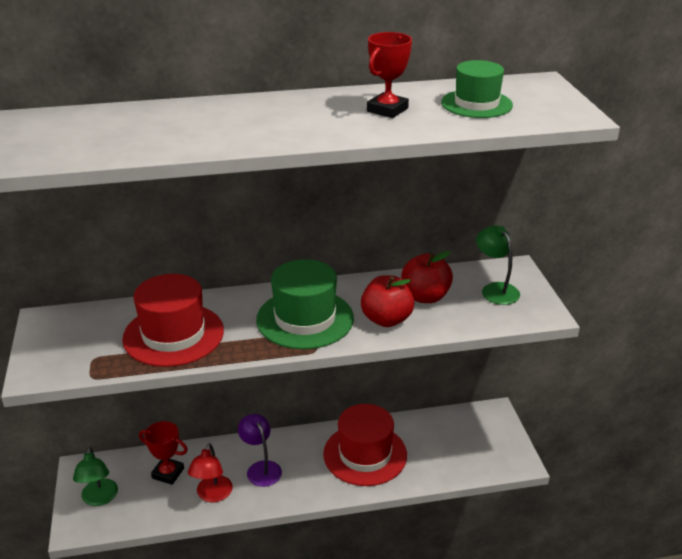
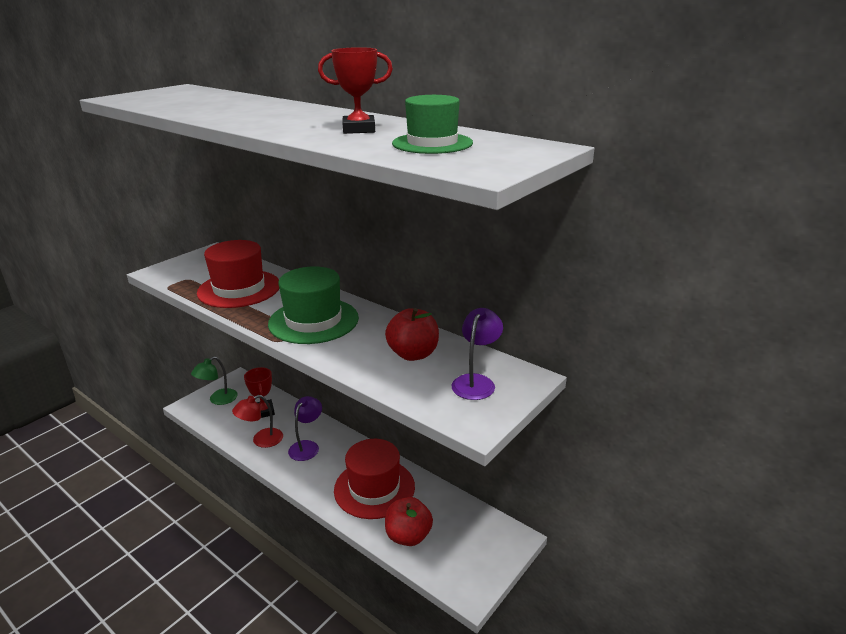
camera: 50 degrees right, 5 degrees down
(386, 319) = (356, 351): red apple -> red apple (408, 536)
(495, 289) = (476, 382): green lamp -> purple lamp

